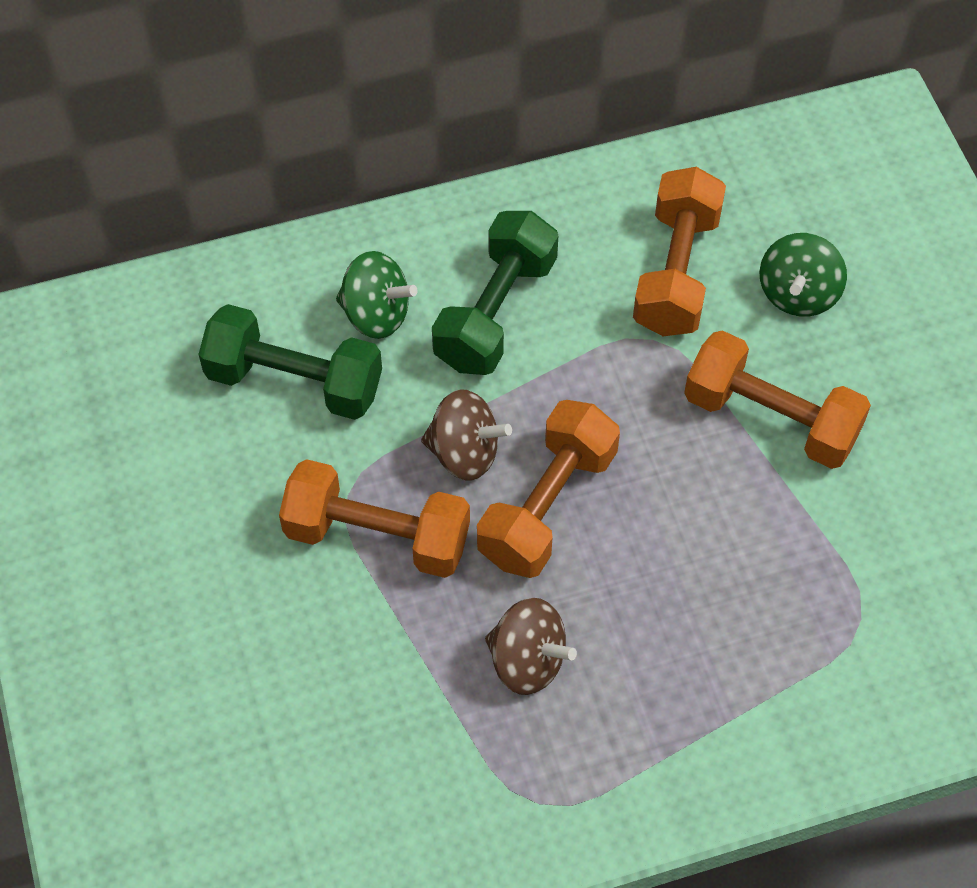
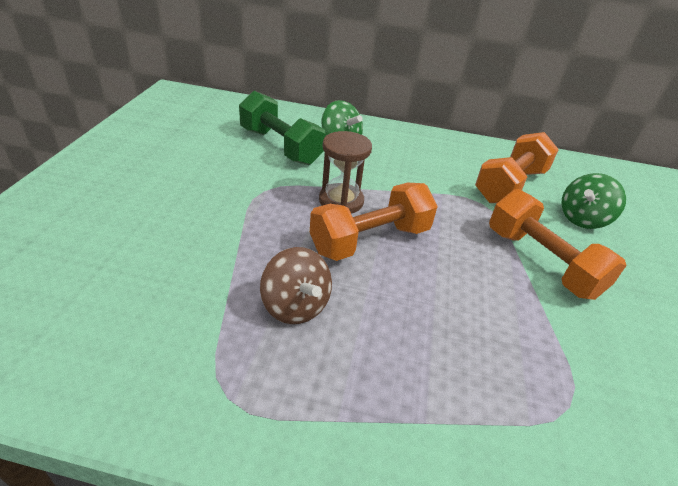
camera: 25 degrees right, 20 degrees down
(377, 536) = (263, 211): orange dumbbell -> none
(464, 453) = (341, 201): brown spinning top -> brown hourglass
(495, 312) = (400, 163): green dumbbell -> none

